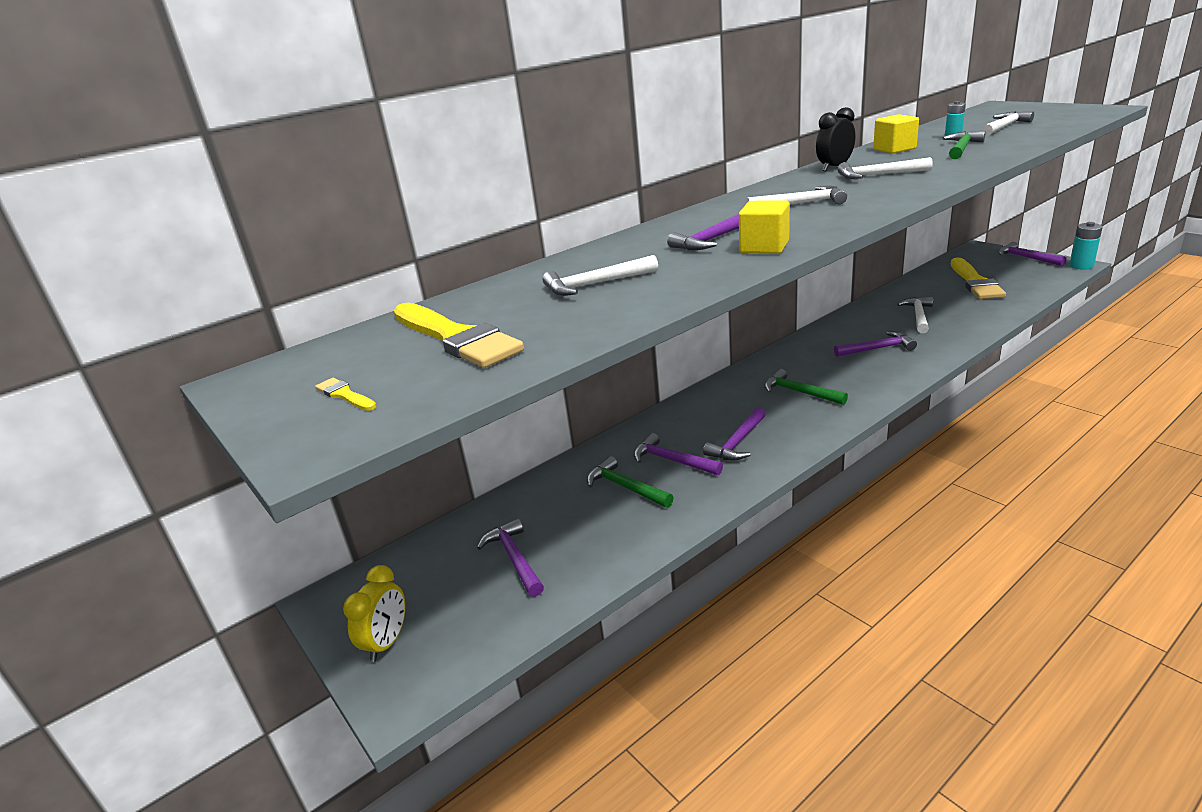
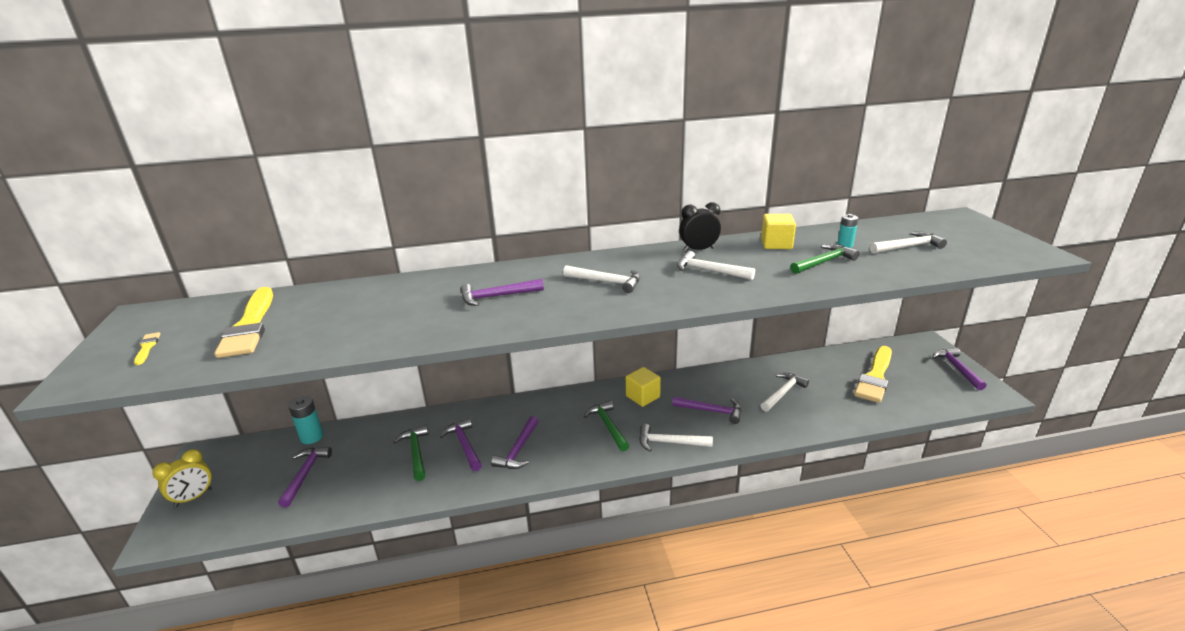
camera: 25 degrees right, 0 degrees up
(595, 284) = (375, 311): white hammer -> white hammer (669, 443)
(738, 442) = (518, 450): purple hammer -> purple hammer turned 45 degrees counterclockwise
(764, 247) = (508, 318): yellow cube -> yellow cube (643, 396)
(1081, 266) = (999, 397): turquoise battery -> turquoise battery (312, 437)

